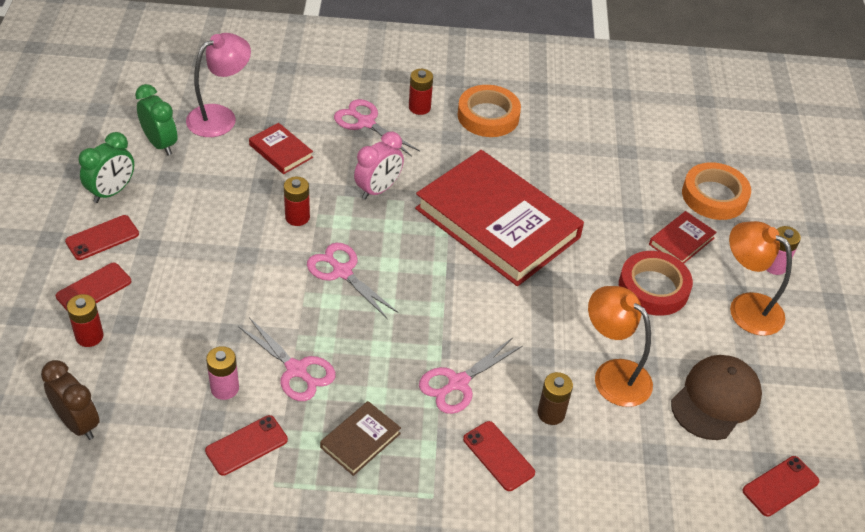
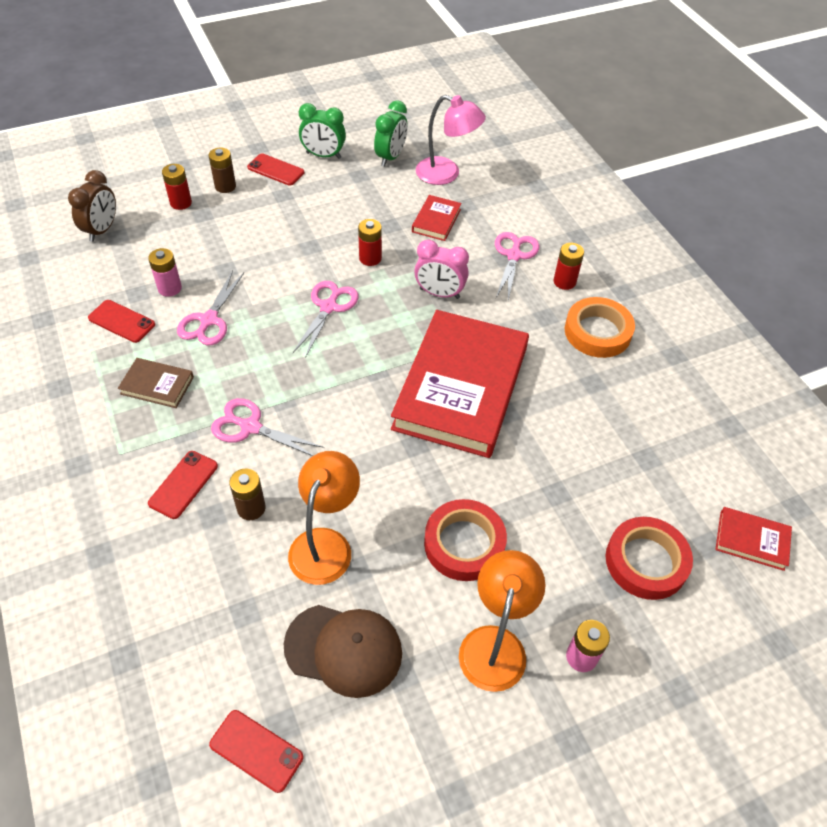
camera: 65 degrees right, 5 degrees up
(94, 289) = (225, 186): red phone -> brown battery
(681, 241) = (550, 550): red book -> red book (751, 540)
(714, 196) = (646, 561): orange tape -> red tape

